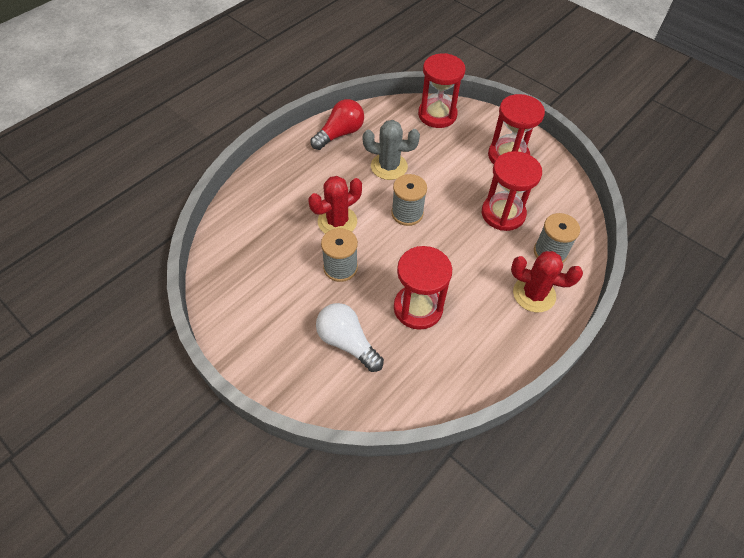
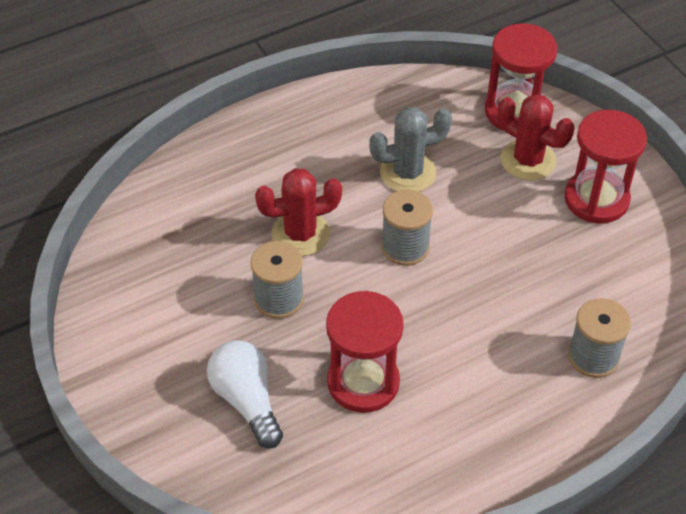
camera: 20 degrees right, 5 degrees down
(340, 134) = (356, 108): red light bulb -> none
(389, 166) = (408, 173): grey cactus -> grey cactus turned 45 degrees counterclockwise
(503, 214) = (548, 283): red hourglass -> none
(534, 294) = (540, 409): red cactus -> red cactus (528, 160)

